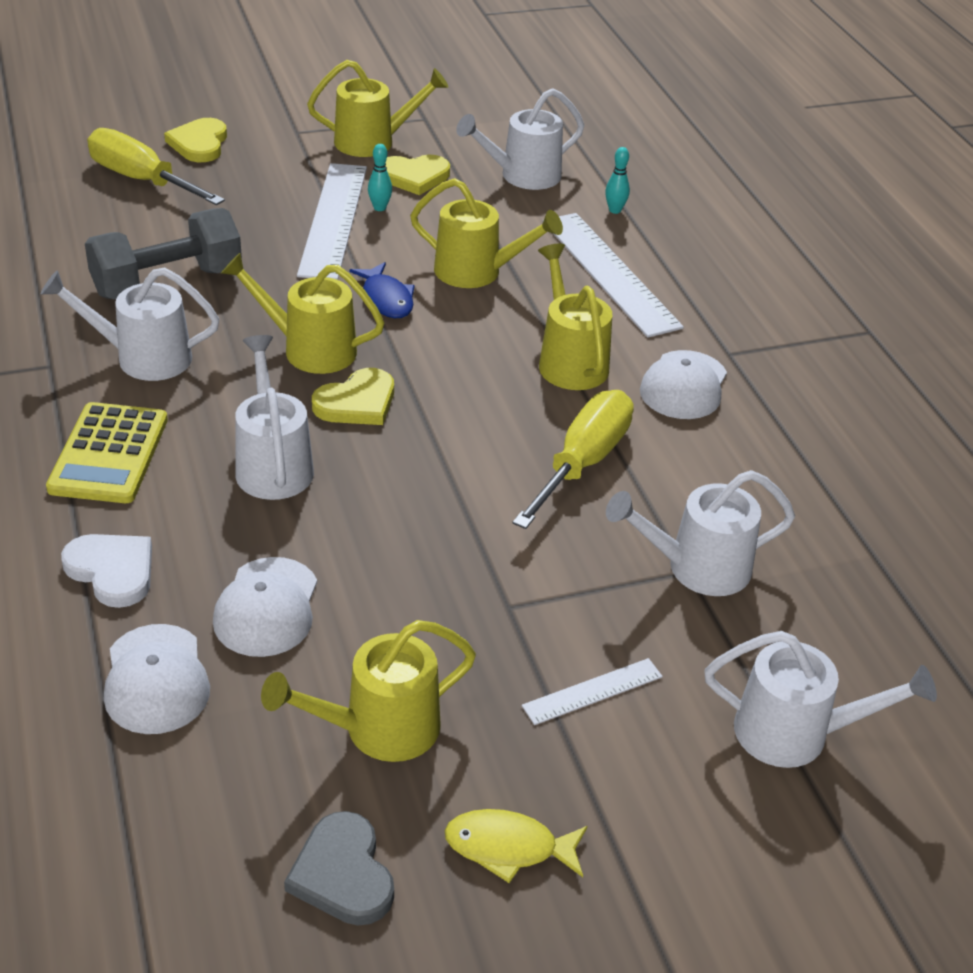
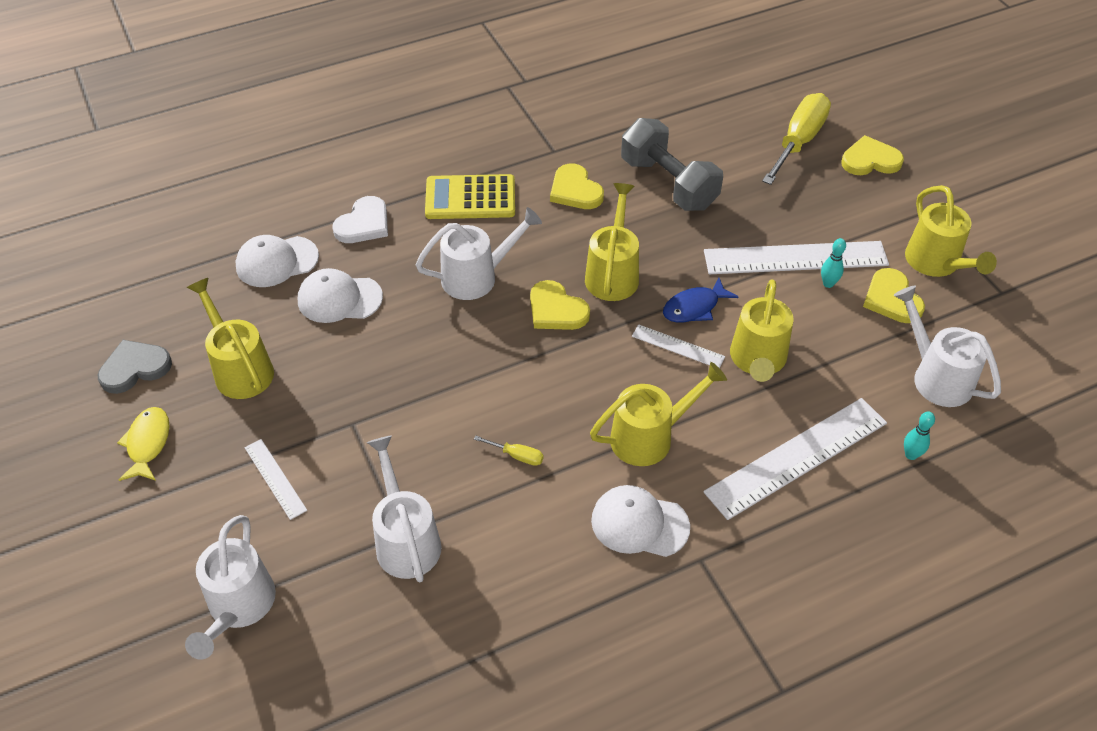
camera: 85 degrees right, 10 degrees up
(142, 357) = (575, 190): white watering can -> yellow heart
(443, 320) = (678, 346): none -> white ruler
(583, 462) = (517, 456): yellow screwdriver -> yellow screwdriver, size x0.41

